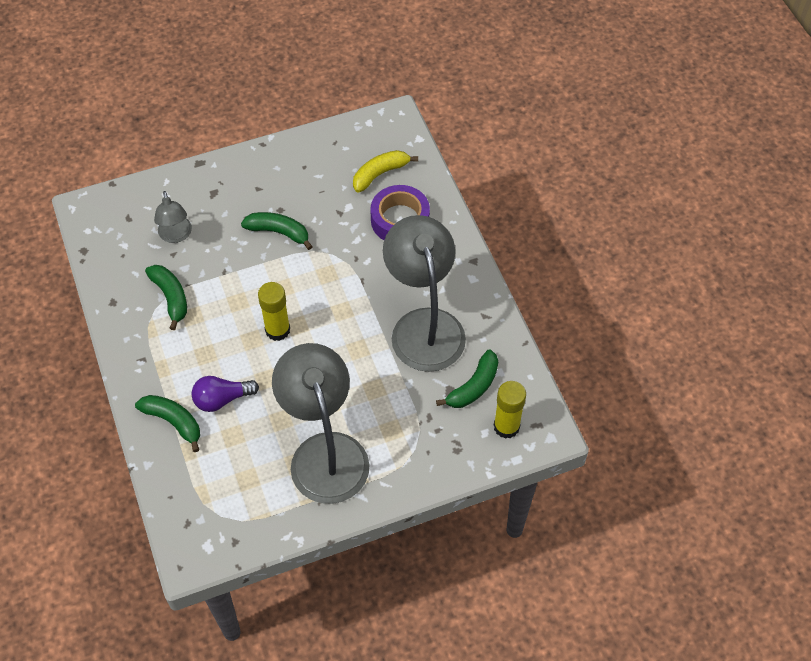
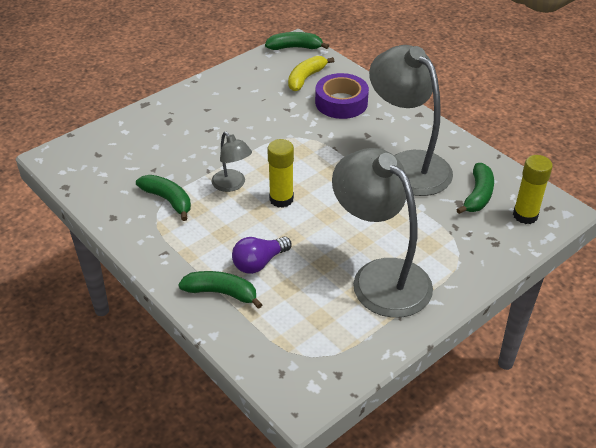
camera: 20 degrees left, 15 degrees down
(176, 235) = (149, 156): grey lamp -> grey lamp (232, 185)
(279, 232) = (242, 133): green banana -> green banana (295, 47)

